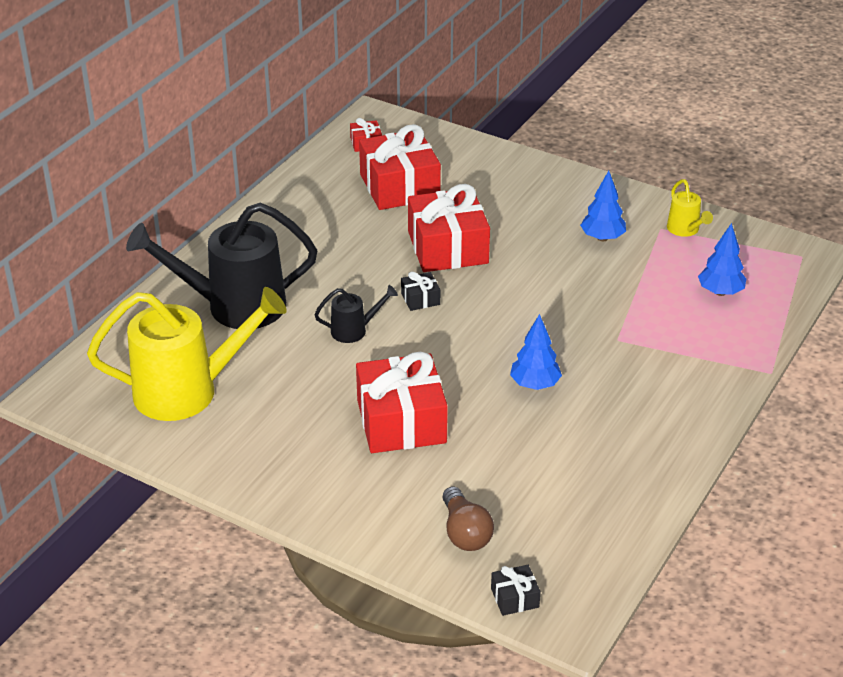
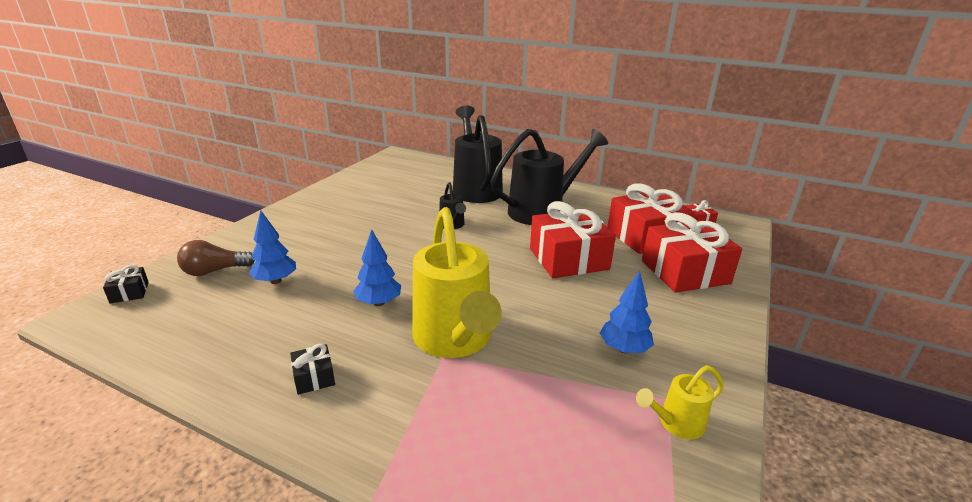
camera: 85 degrees right, 10 degrees down
(188, 391) = (393, 181): yellow watering can -> yellow watering can (455, 340)
(321, 252) = (543, 211): none -> black watering can
(401, 421) = (347, 244): red gift -> red gift (685, 272)
(420, 299) = (494, 248): black gift -> black gift (314, 377)
(720, 292) = (546, 453): blue tree -> blue tree (275, 281)

